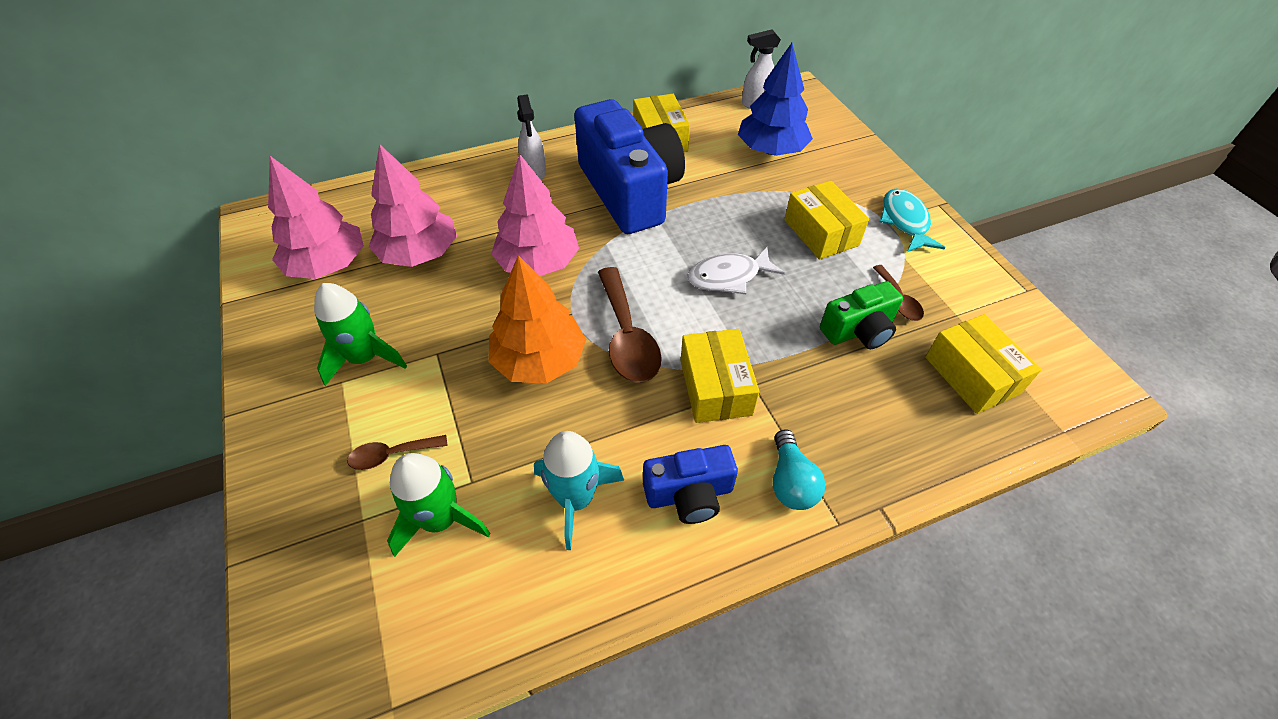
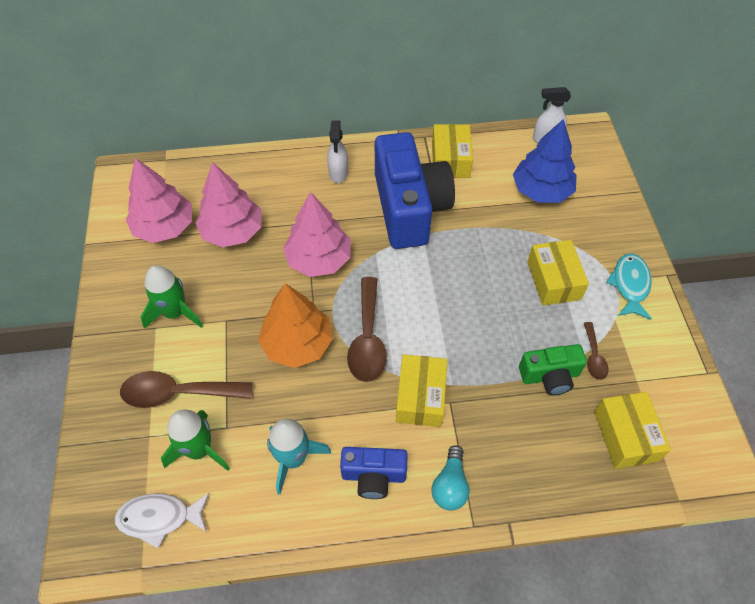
camera: 15 degrees right, 5 degrees up
(391, 455) = (177, 393): brown spoon -> brown spoon, size x1.88
(728, 277) = (463, 305): white fish -> white fish (159, 518)

